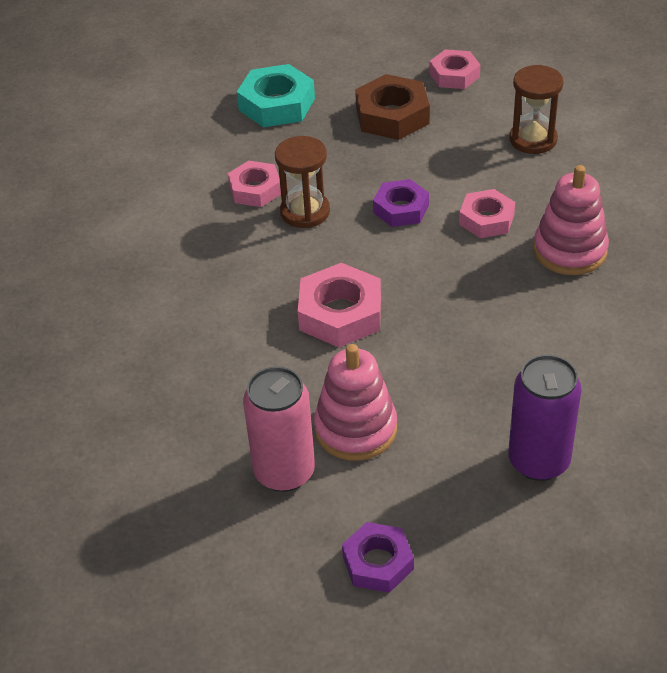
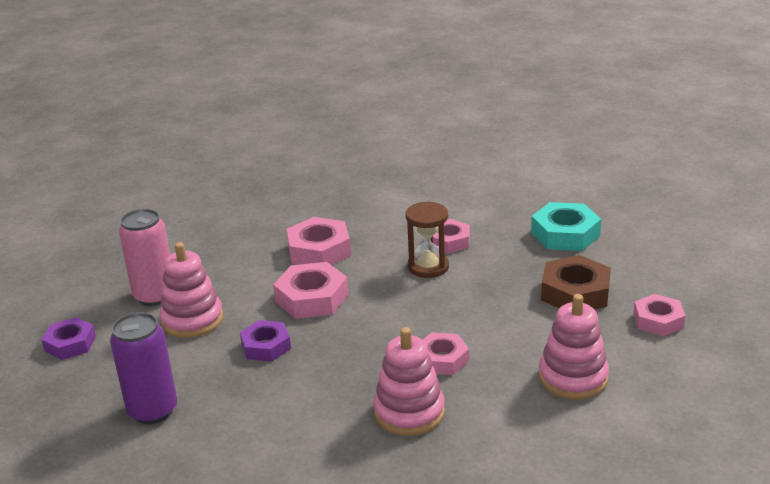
camera: 80 degrees right, 15 degrees down
(230, 302) = (319, 250): none -> pink nut
(401, 209) = (444, 312): purple nut -> purple nut (266, 346)
(533, 139) = (573, 378): brown hourglass -> pink stacking toy

